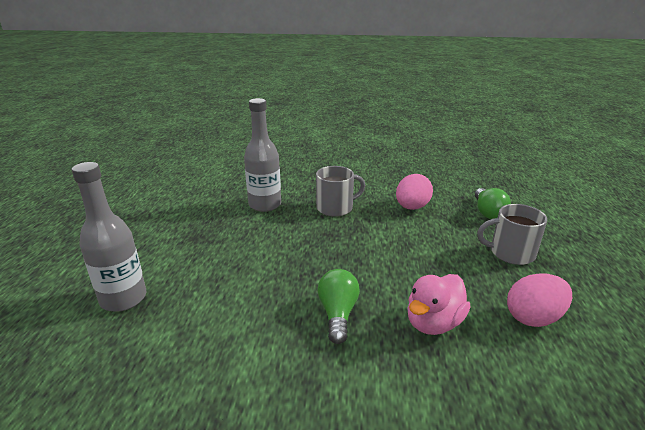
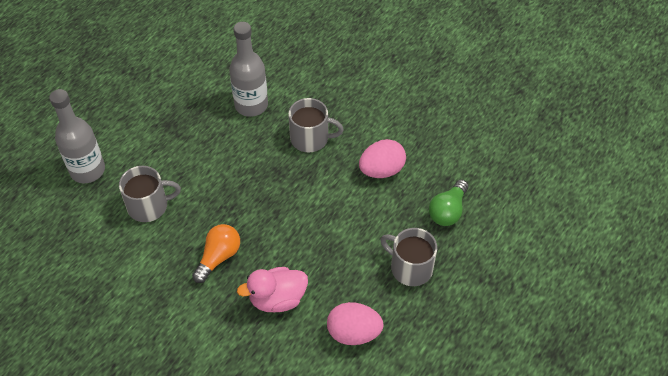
camera: 30 degrees right, 25 degrees up
(221, 302) = (149, 206): none -> grey mug
(338, 314) = (218, 257): green light bulb -> orange light bulb

